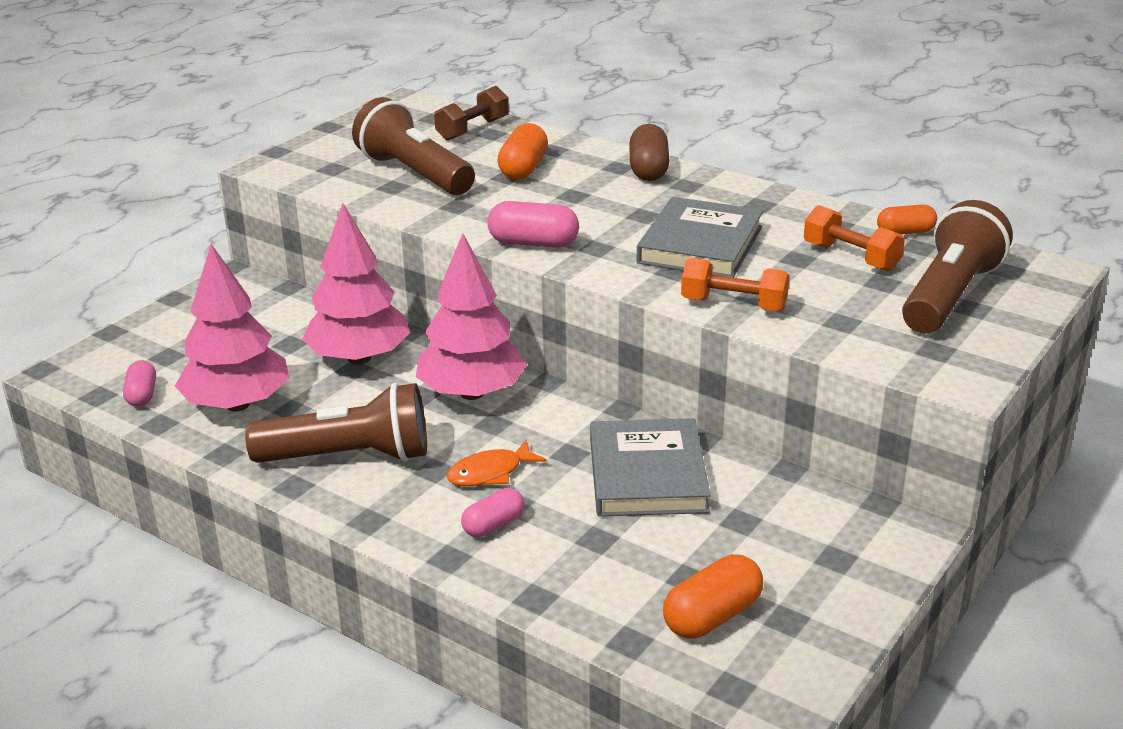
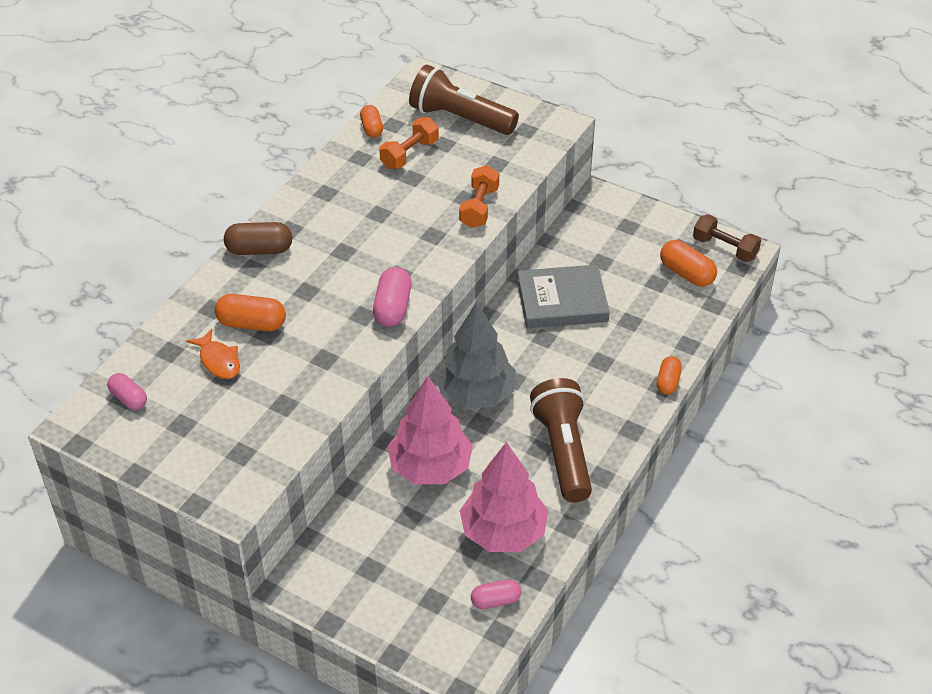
camera: 95 degrees left, 15 degrees up
(414, 174) = (258, 393): brown flashlight -> none
(455, 566) = (668, 382): none -> orange capsule
(472, 129) = (159, 365): brown dumbbell -> brown dumbbell (724, 248)
(472, 393) = (475, 394): pink tree -> grey tree
(490, 473) = (571, 375): orange fish -> orange fish (218, 361)
(493, 525) = (625, 368): pink capsule -> pink capsule (129, 399)
(700, 245) = (393, 222): grey book -> none

